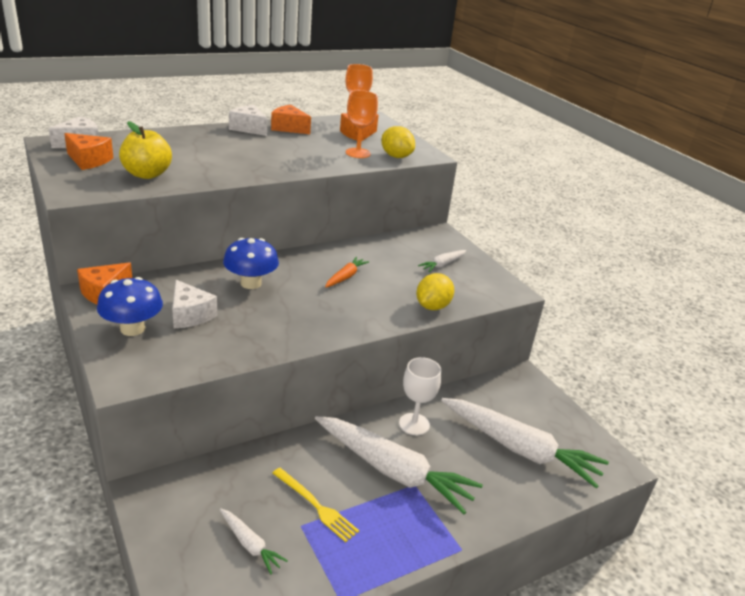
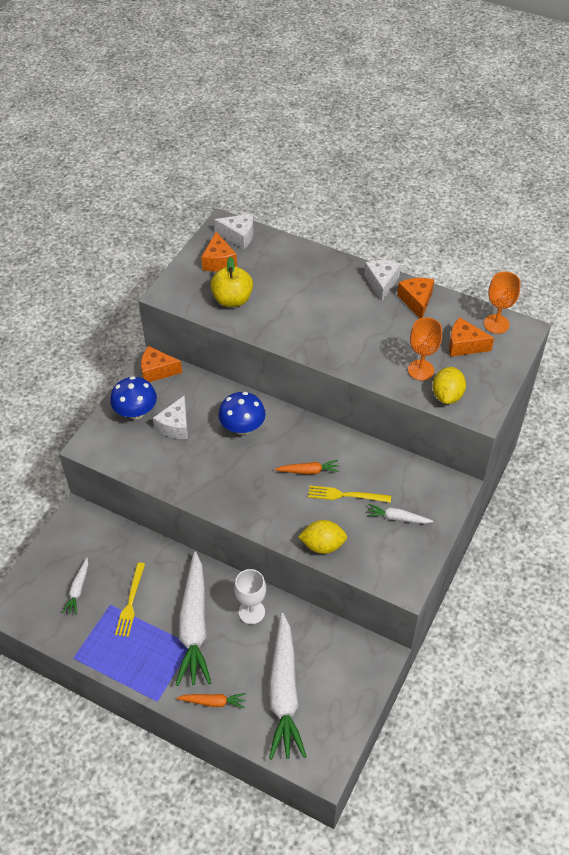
camera: 60 degrees right, 20 degrees up
(393, 273) = (345, 495): none -> yellow fork
(495, 504) = (213, 702): none -> orange carrot

